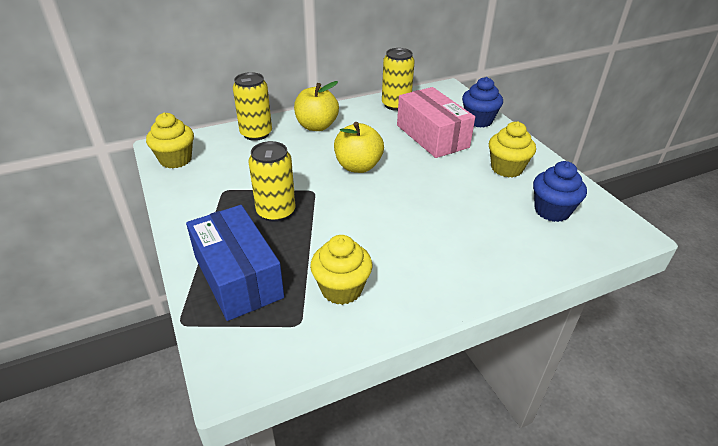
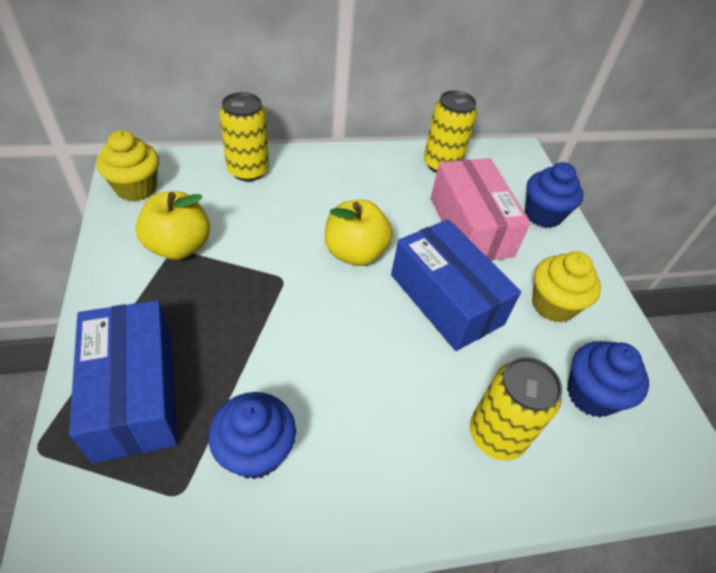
camera: 10 degrees right, 10 degrees up
(276, 211) = (223, 300): yellow can -> yellow can (496, 435)
(316, 126) = (327, 176): yellow apple -> yellow apple (178, 246)
(341, 289) = (255, 452): yellow cupcake -> blue cupcake
(433, 180) = (445, 299): none -> blue box

